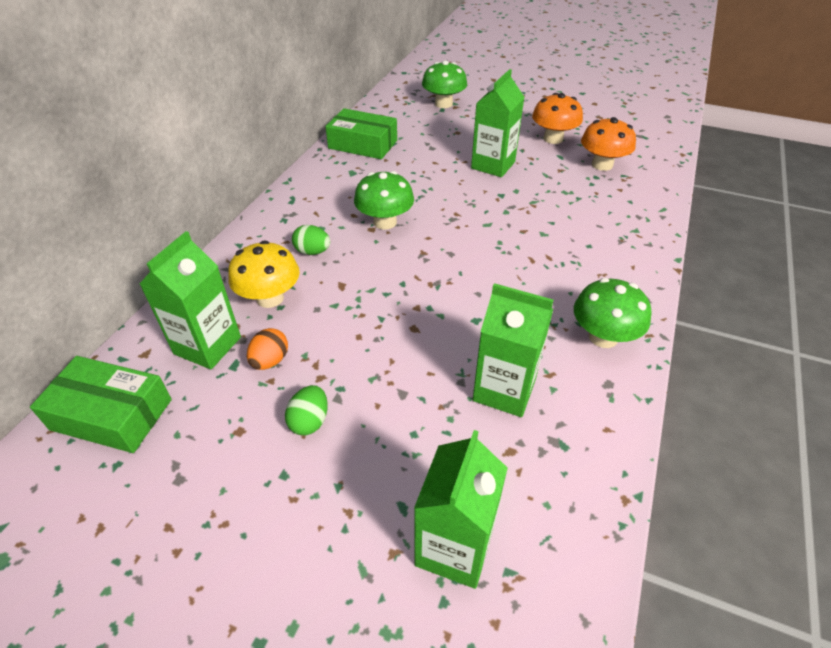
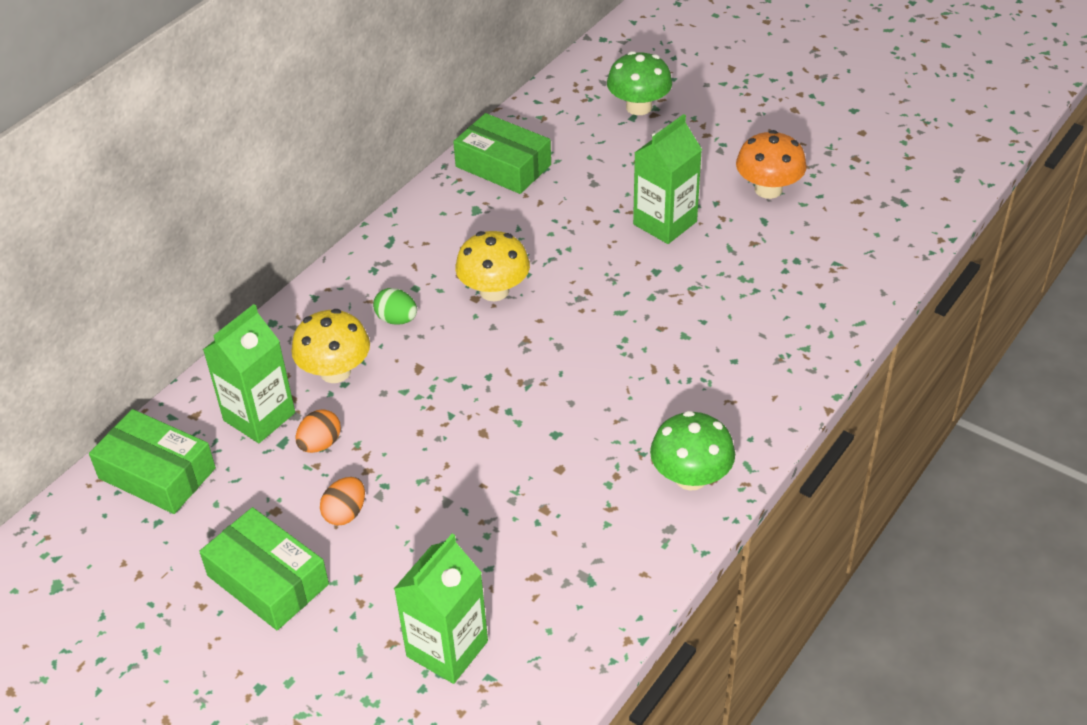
camera: 15 degrees right, 0 degrees up
(245, 506) = (268, 580): none -> green box
(309, 421) = (345, 513): green egg -> orange egg
(385, 222) = (494, 291): green mushroom -> yellow mushroom
(504, 390) = (554, 516): green carton -> none
(602, 165) = (815, 242): orange mushroom -> none

